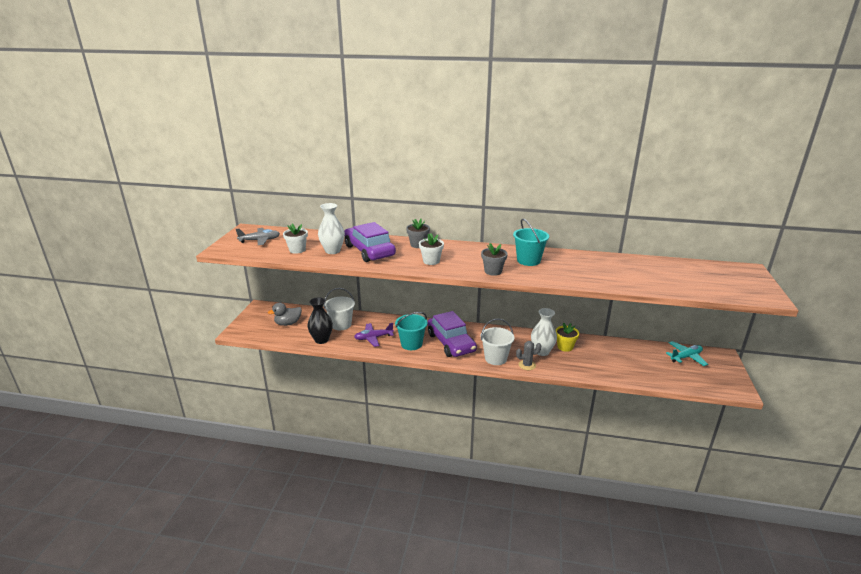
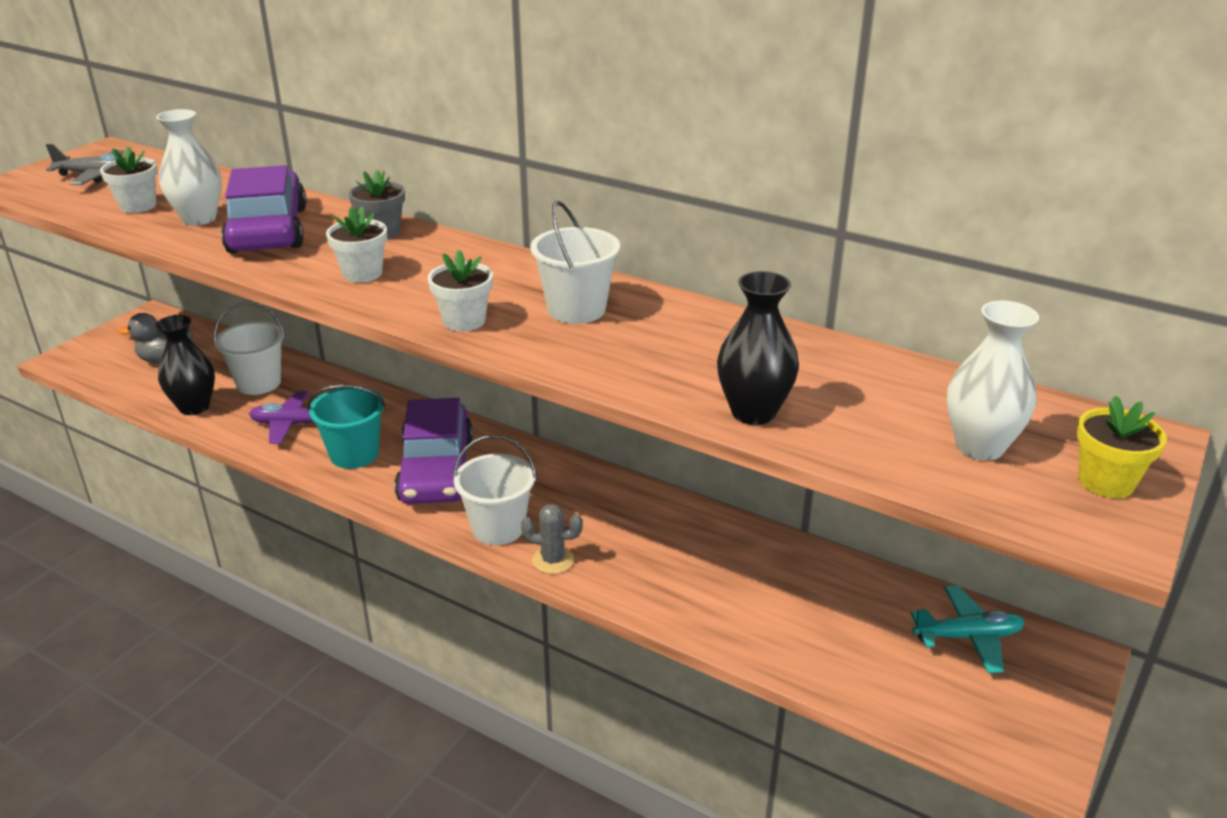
camera: 20 degrees right, 5 degrees up
(493, 271) = (464, 321): grey flower pot -> white flower pot
(528, 260) = (576, 309): turquoise bucket -> white bucket
(542, 351) = (615, 536): white vase -> white vase (979, 447)
(565, 347) = (680, 537): yellow flower pot -> yellow flower pot (1106, 482)
(628, 283) = (753, 412): none -> black vase

